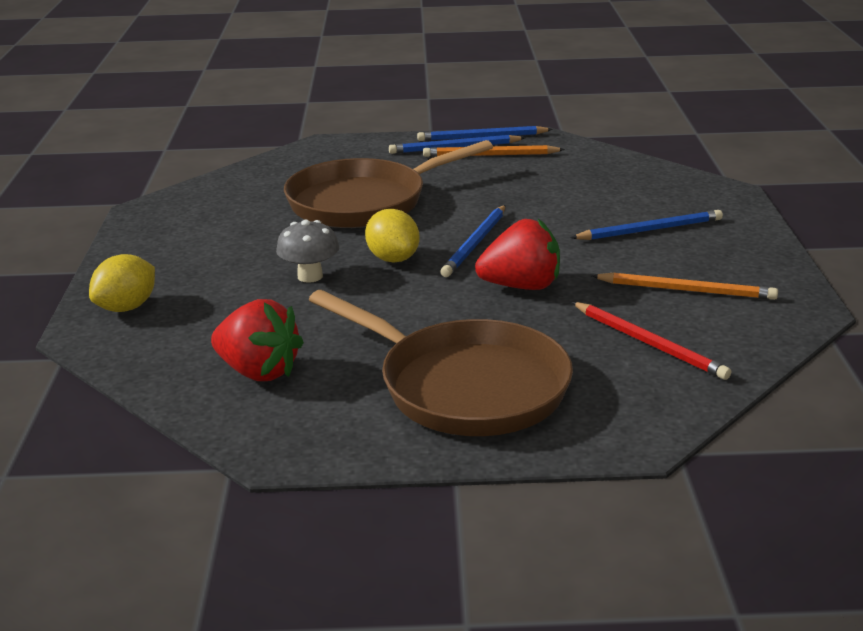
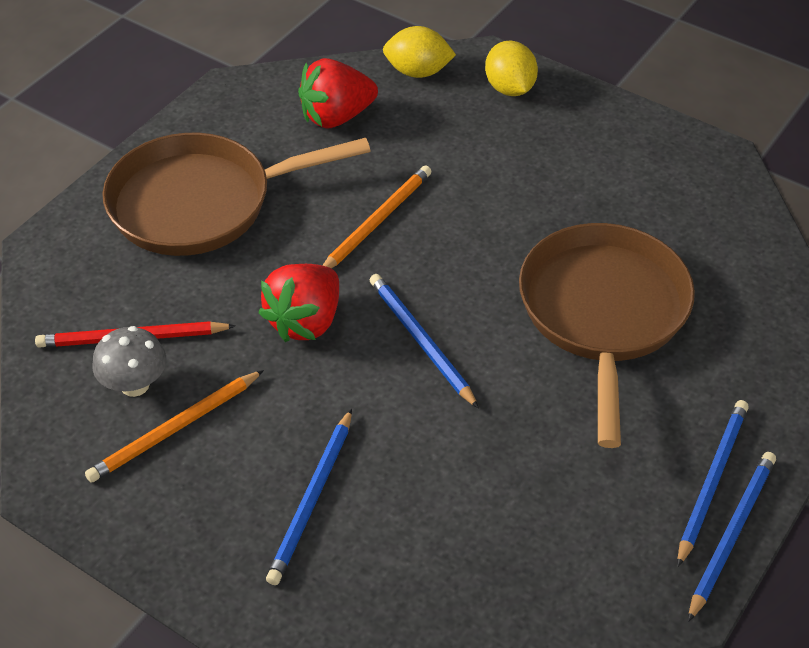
camera: 125 degrees right, 20 degrees up
(310, 276) = (464, 202): grey mushroom -> grey mushroom (135, 385)
(393, 259) = (446, 268): yellow lemon -> yellow lemon (418, 72)
(490, 155) = (656, 501): orange pencil -> orange pencil (377, 221)

